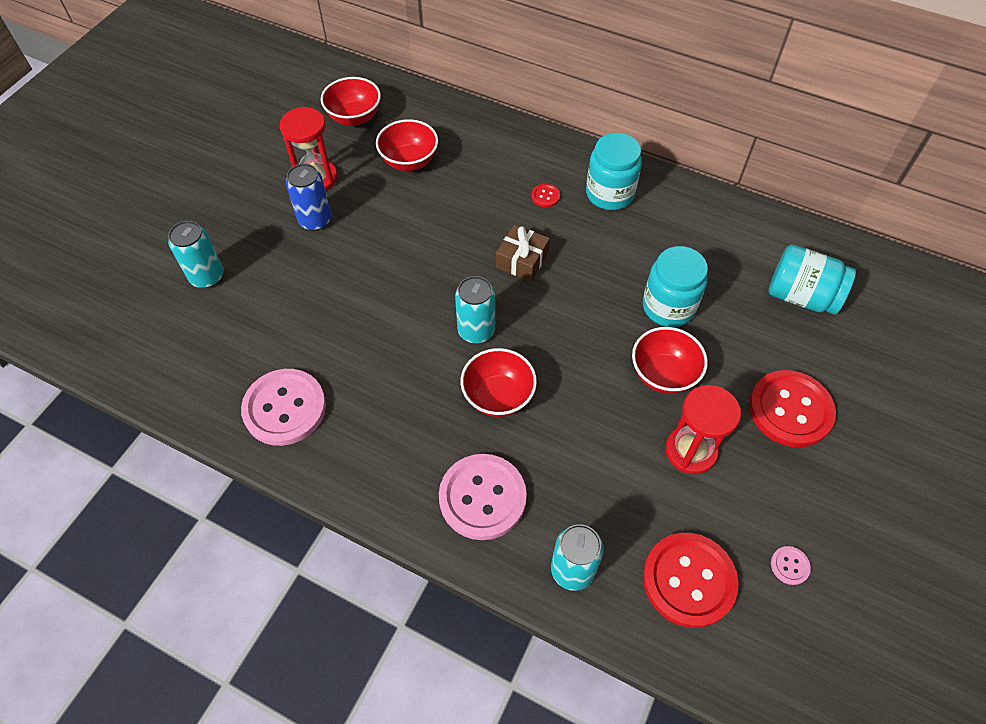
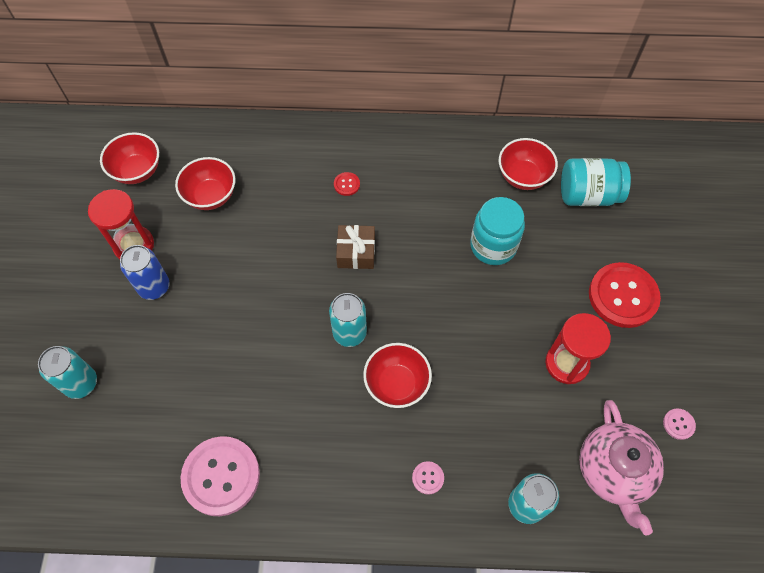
camera: 25 degrees left, 5 degrees up
(482, 497) = (428, 478): pink button -> pink button, size x0.42
(609, 194) = (399, 161): turquoise jar -> none
(663, 374) = (516, 307): red bowl -> red bowl (523, 176)
(689, 580) = (614, 471): red button -> pink teapot

